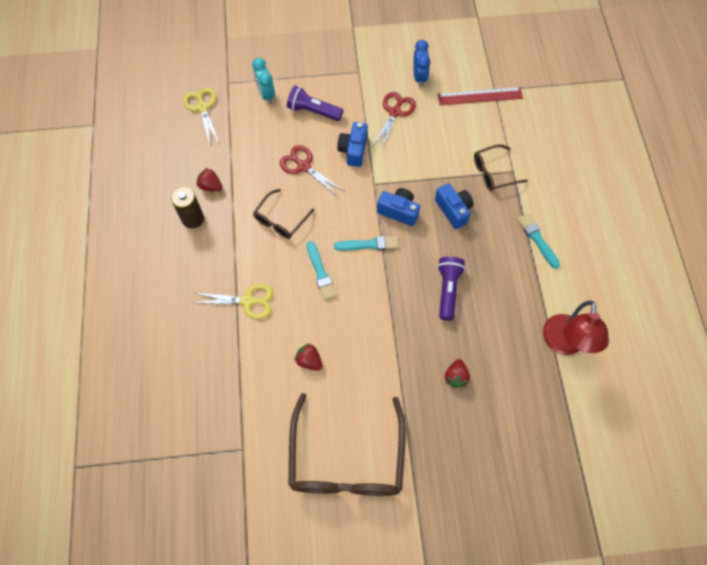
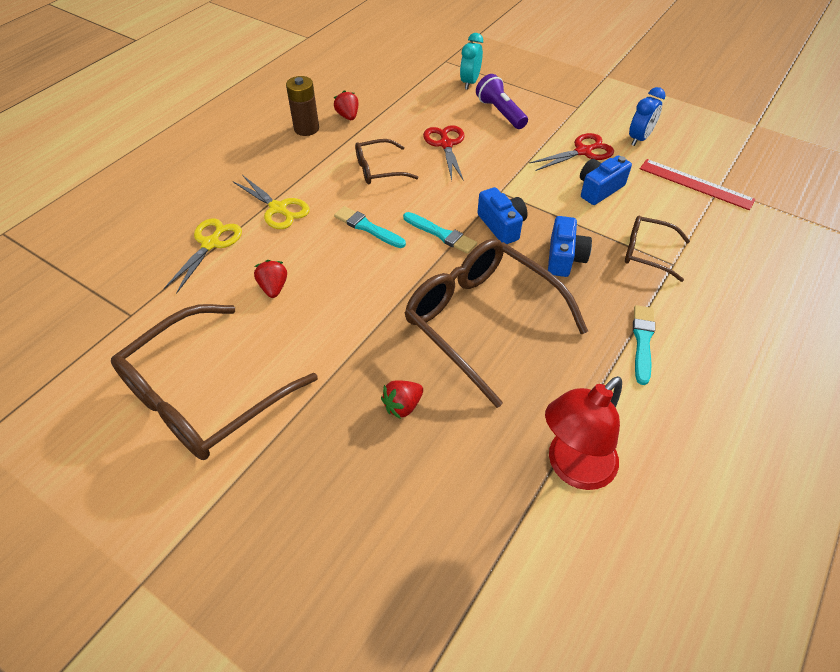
camera: 40 degrees right, 15 degrees down
(202, 107) = (404, 66): yellow scissors -> yellow scissors (211, 244)
(320, 273) = (367, 227): turquoise brush -> turquoise brush turned 105 degrees clockwise
(353, 150) = (508, 157): blue camera -> blue camera (599, 189)
(448, 290) = (482, 321): purple flashlight -> brown glasses

